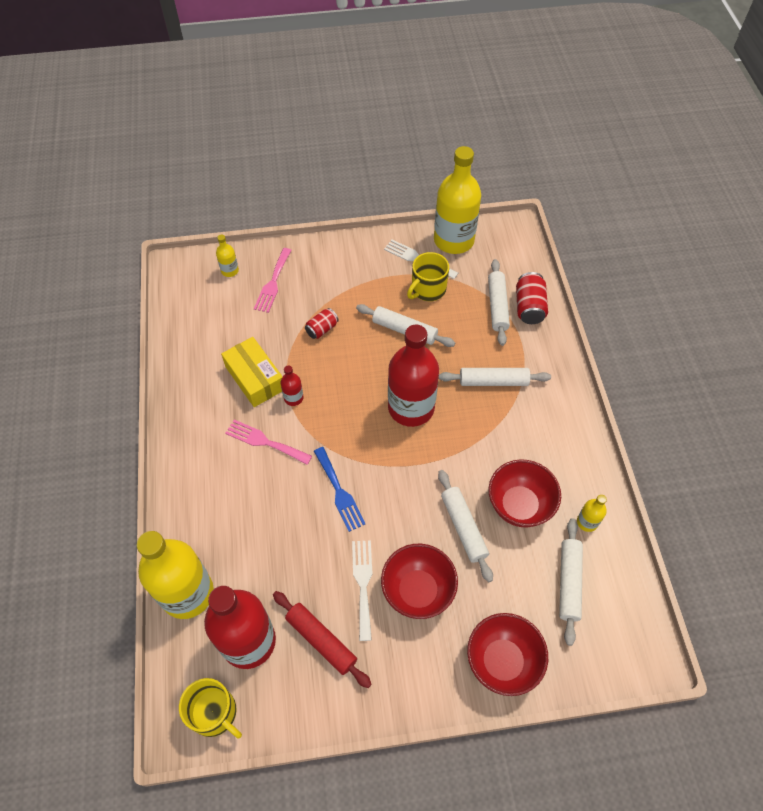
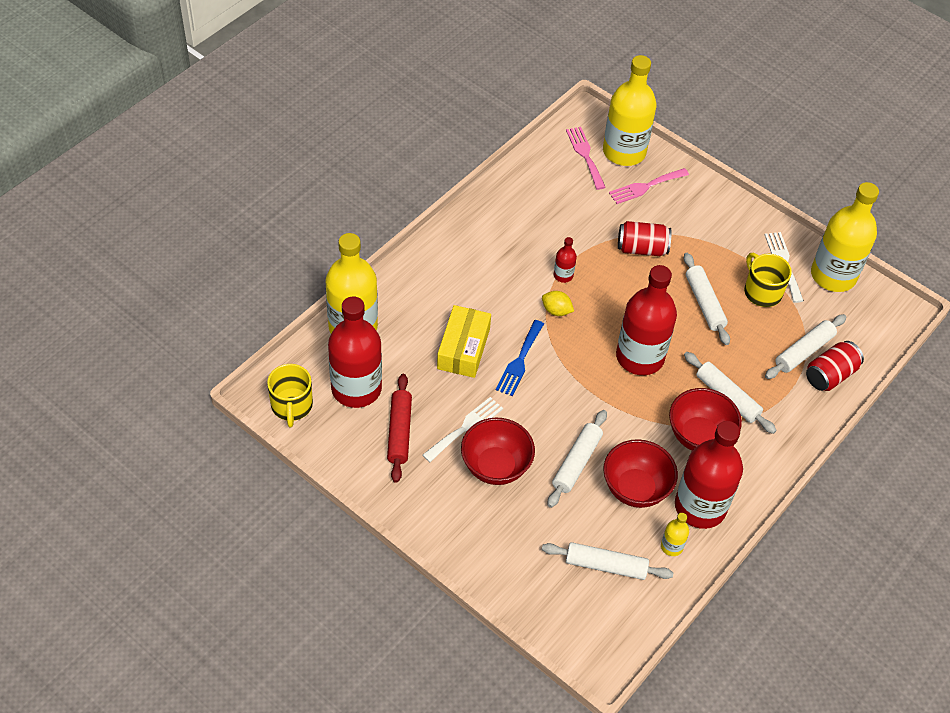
camera: 45 degrees right, 5 degrees down
(230, 271) = (624, 152): yellow bottle -> yellow bottle, size x2.35
(255, 378) = (552, 239): yellow box -> yellow box (463, 349)
(265, 441) = (509, 285): pink fork -> pink fork (585, 155)
(319, 429) = (556, 311): none -> yellow lemon
(322, 329) = (642, 249): red can -> red can, size x1.53
(428, 289) = (762, 291): yellow mug -> yellow mug turned 60 degrees clockwise
(502, 661) = (497, 559): red bowl -> red bowl (699, 436)
(568, 475) = (700, 507): none -> red bottle
(568, 582) = (605, 565): white rolling pin -> white rolling pin turned 45 degrees clockwise

